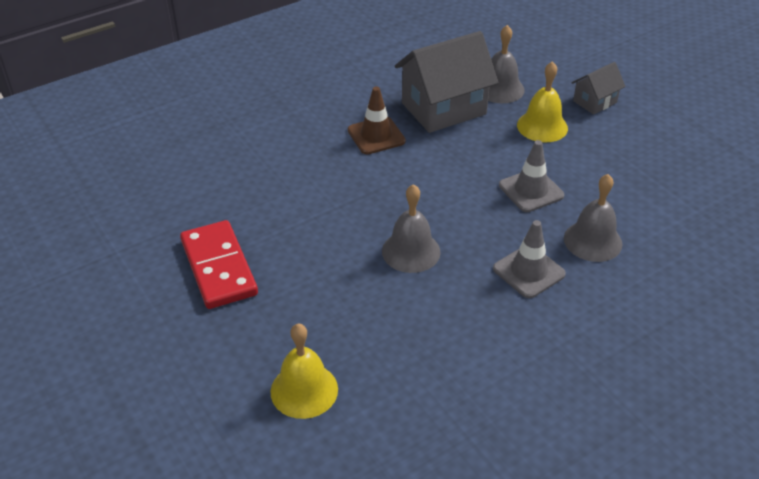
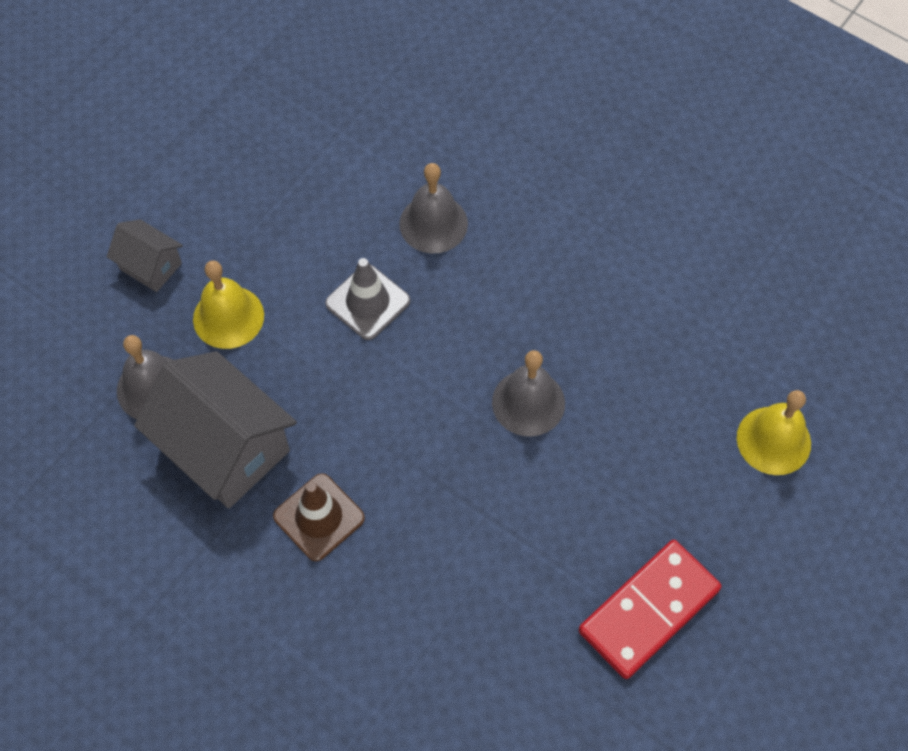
camera: 110 degrees left, 20 degrees up
(529, 271) = (509, 275): grey traffic cone -> none

